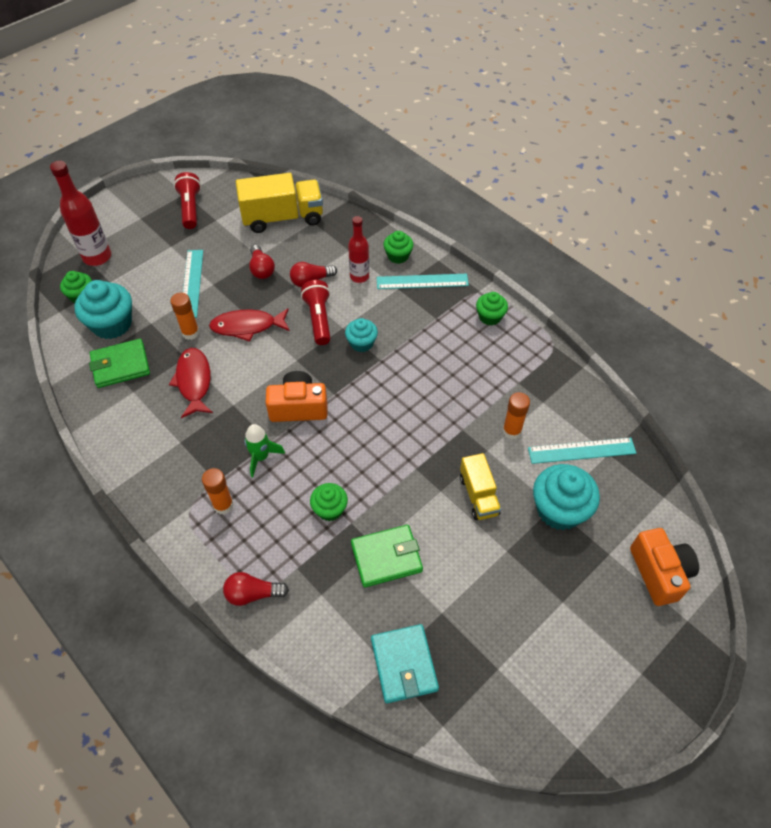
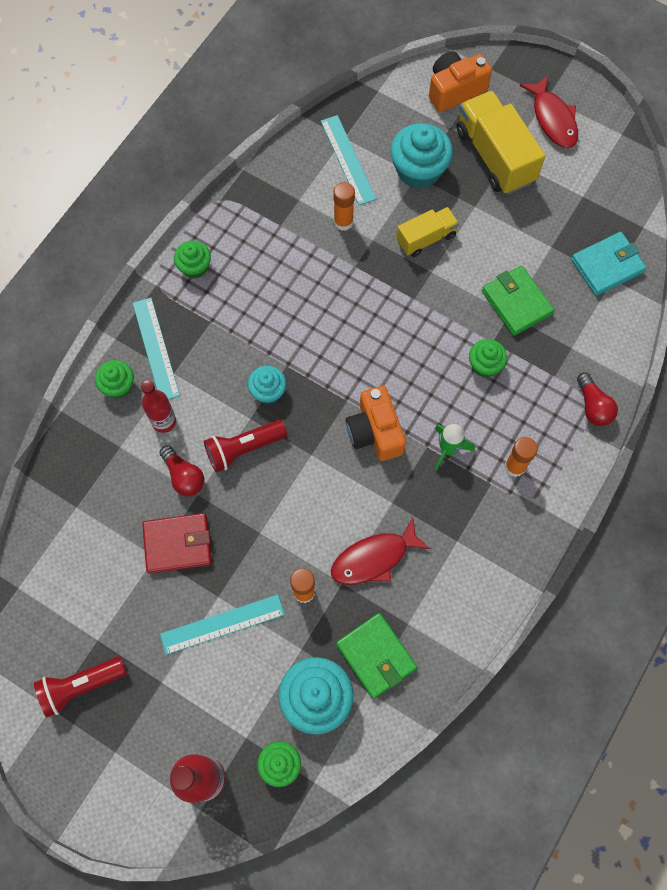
camera: 105 degrees left, 15 degrees up
(247, 326) = (276, 527): red fish -> red fish (553, 119)
(261, 269) = (178, 544): red light bulb -> red wallet
(282, 218) = (76, 549): yellow truck -> yellow truck (495, 156)

